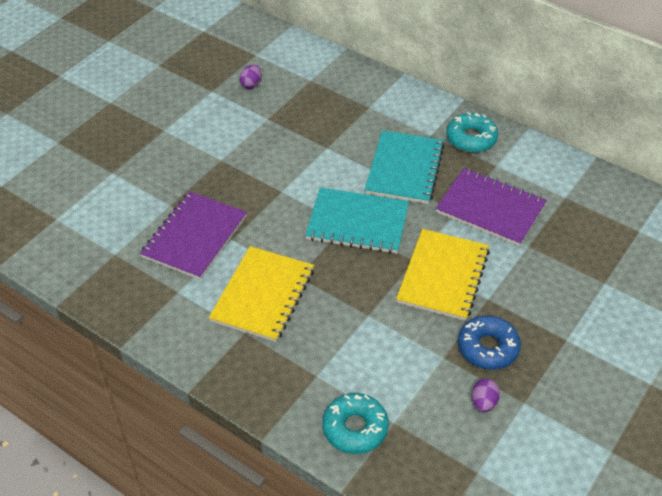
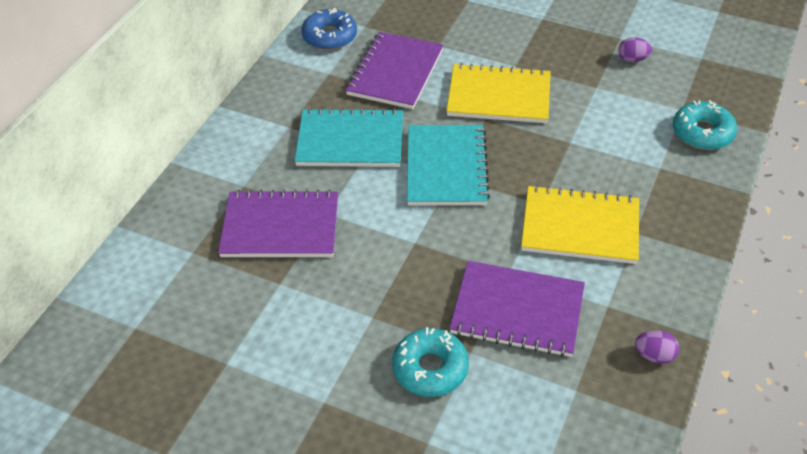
camera: 100 degrees left, 0 degrees up
(251, 84) = (207, 317): purple egg -> purple egg (654, 355)
(320, 122) = (280, 227): none -> purple notebook
(471, 139) = (289, 94): turquoise donut -> turquoise donut (430, 368)
(488, 348) = (573, 61): blue donut -> blue donut (329, 37)

